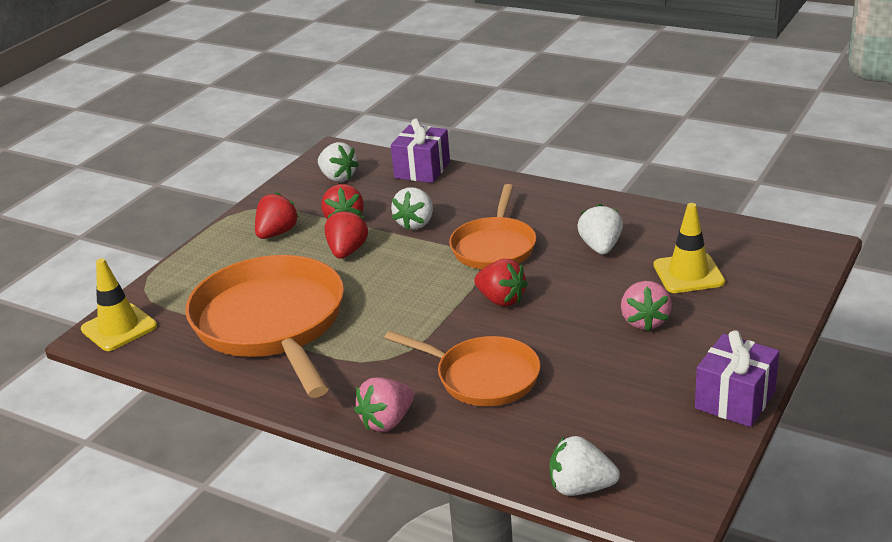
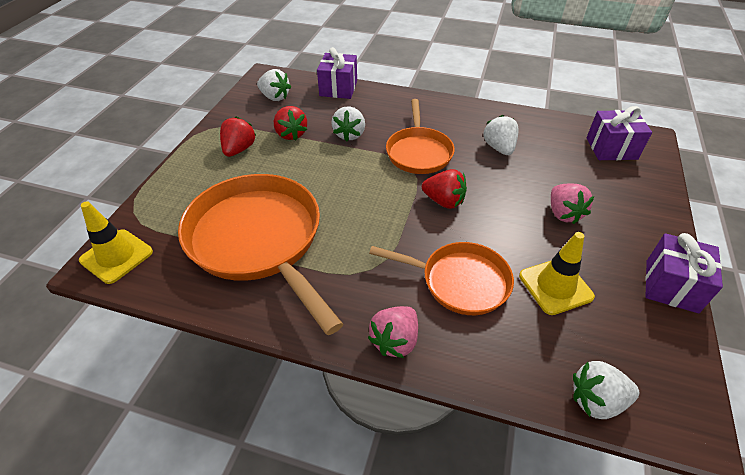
camera: 15 degrees left, 15 degrees up
(347, 251) = (303, 163): red strawberry -> none
(688, 274) = (574, 167): yellow traffic cone -> yellow traffic cone (555, 286)
(753, 255) = (611, 148): none -> purple gift

